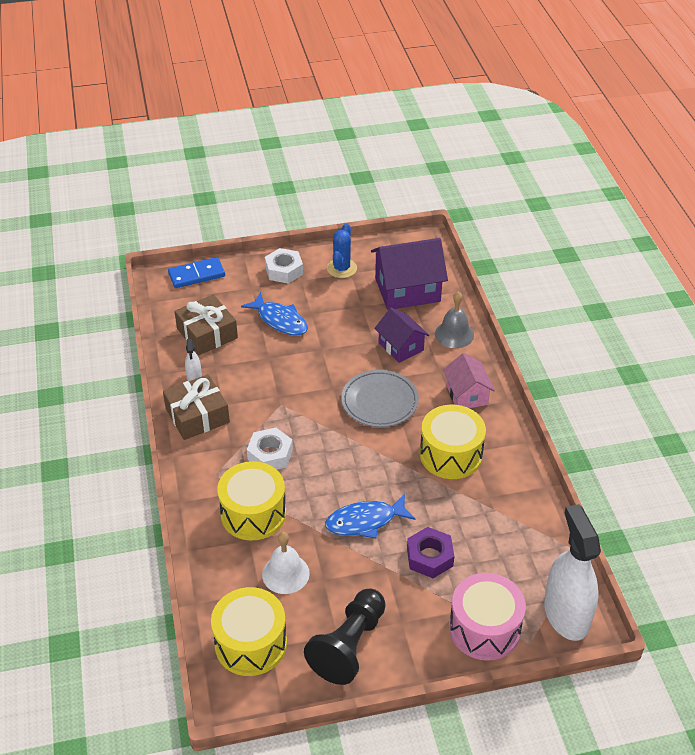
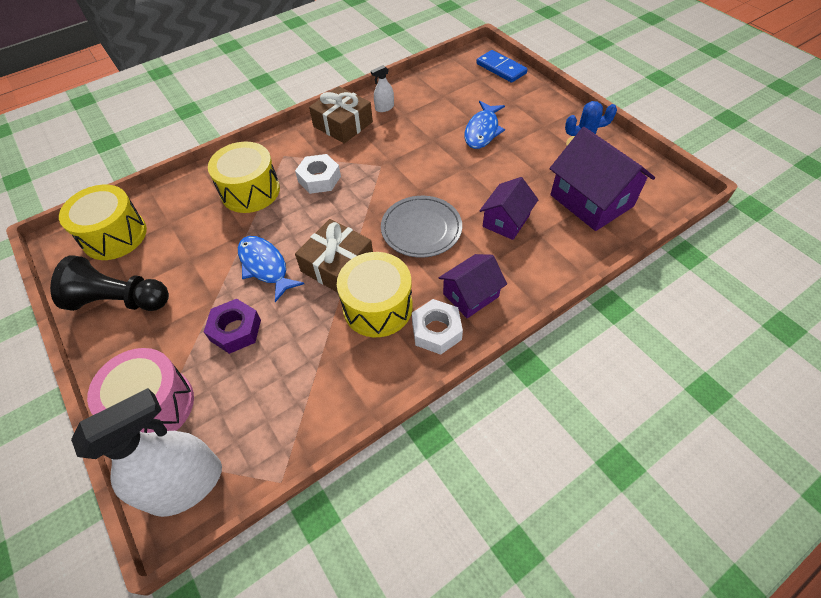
camera: 70 degrees right, 10 degrees up
(207, 333) = (437, 97): brown gift -> brown gift (337, 265)
(284, 270) = (547, 112): white nut -> white nut (436, 331)
(285, 573) = (191, 232): white bell -> none
(454, 334) = (554, 257): grey bell -> none
(467, 394) = (470, 295): pink house -> purple house

